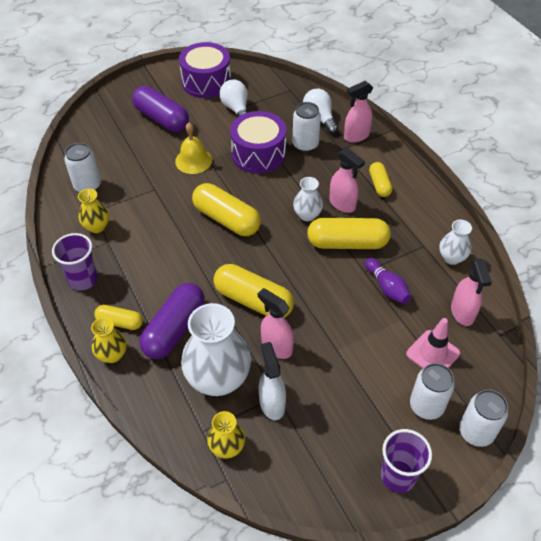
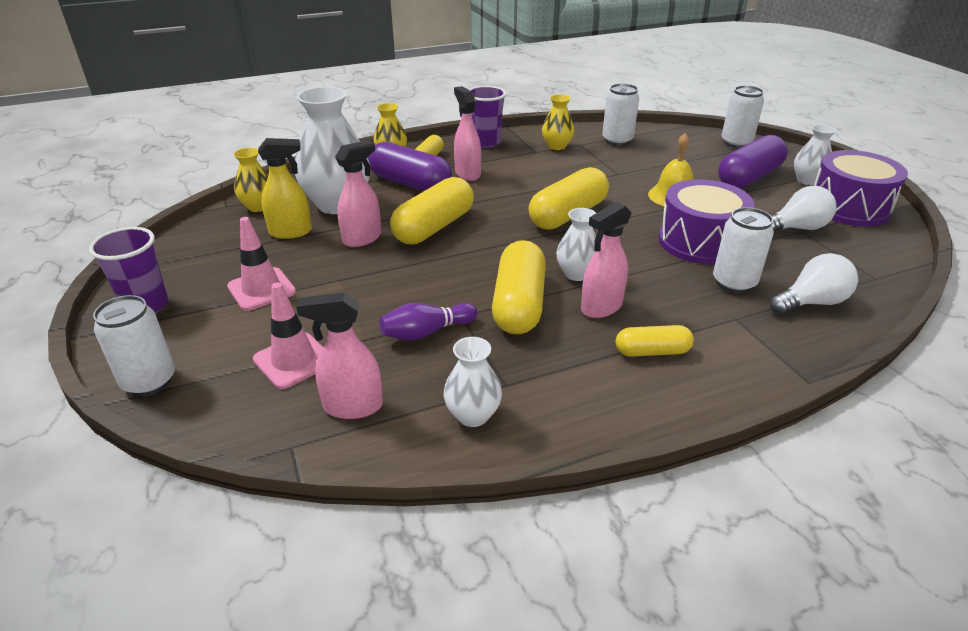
camera: 95 degrees right, 15 degrees down
(167, 92) = (807, 180): none -> white vase
(272, 403) = (291, 232): white spray bottle -> yellow spray bottle
(356, 136) = (777, 339): pink spray bottle -> pink spray bottle (467, 173)
(360, 399) = (261, 289): none -> pink traffic cone
(426, 406) = (217, 341): white can -> white can (736, 143)

